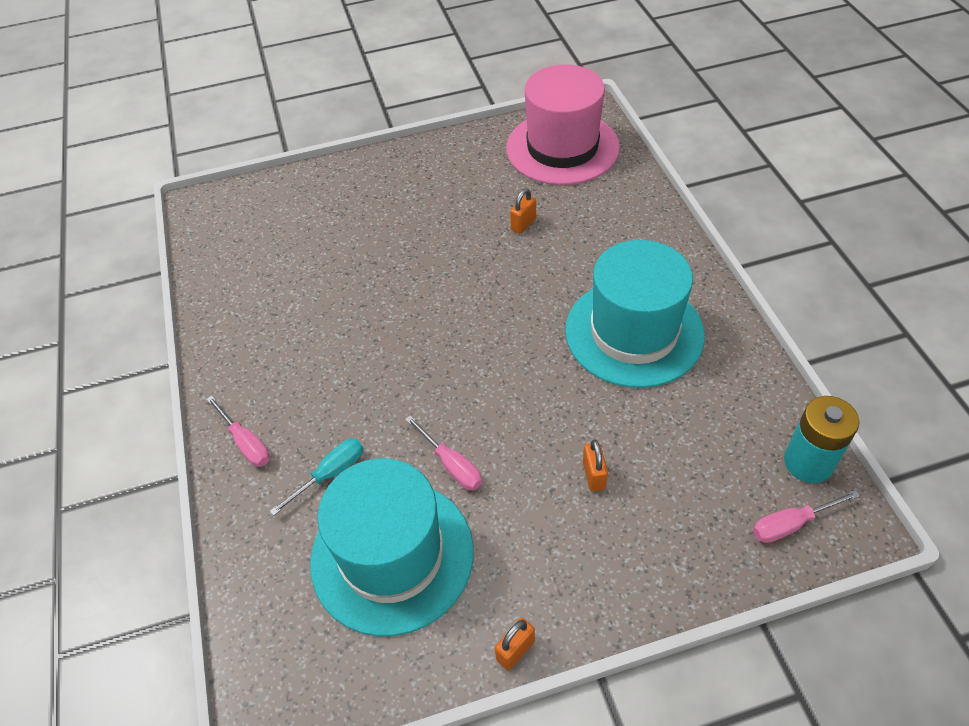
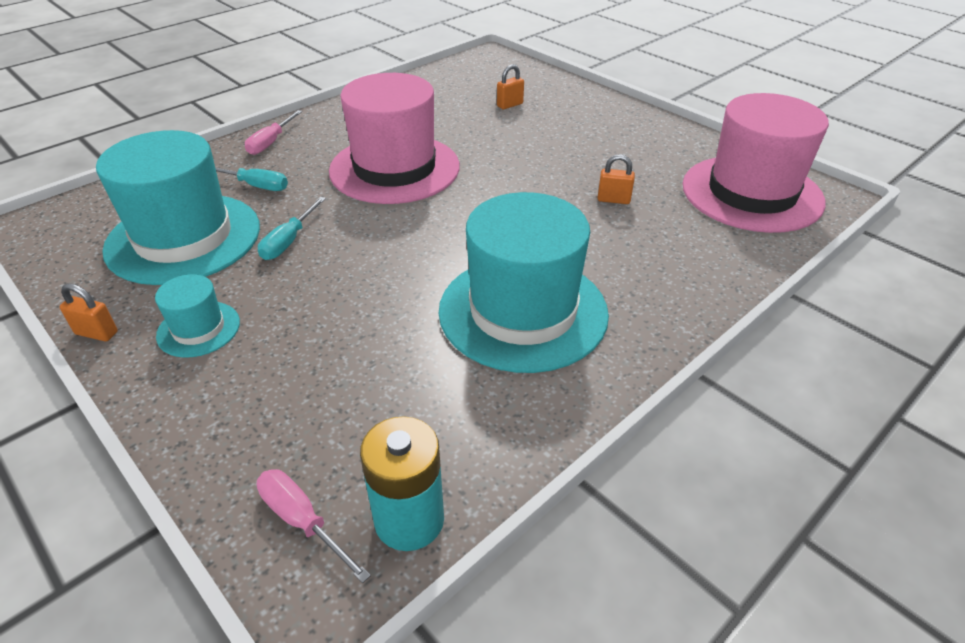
camera: 60 degrees right, 10 degrees down
(376, 351) = (394, 168): none -> pink hat
(451, 465) = (289, 241): pink screwdriver -> turquoise screwdriver
(550, 561) = (198, 329): none -> turquoise hat
(594, 475) = (311, 331): orange padlock -> orange padlock (510, 105)

